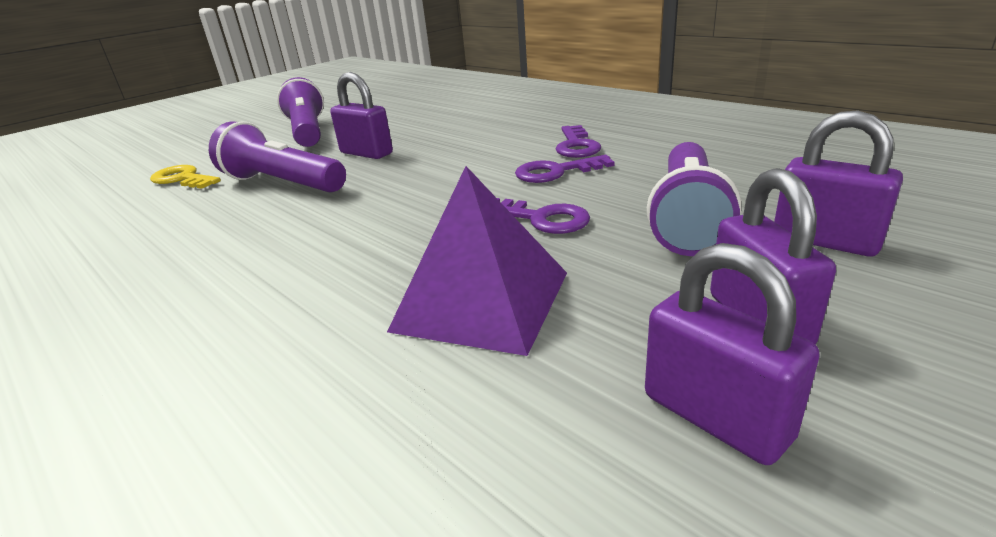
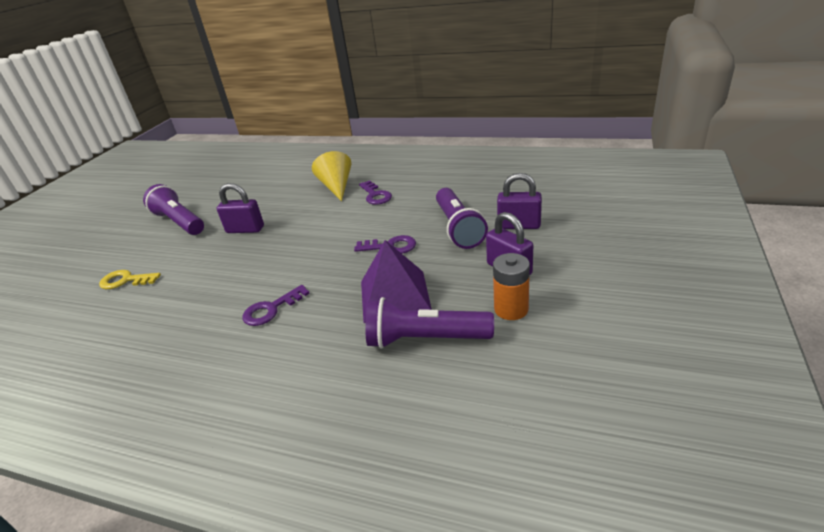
camera: 25 degrees left, 5 degrees up
(282, 183) = (210, 265): purple flashlight -> purple flashlight (425, 339)
(529, 127) = (336, 187): none -> yellow cone
(556, 172) = (377, 216): purple key -> purple key (271, 309)
(715, 417) = (511, 309): purple padlock -> orange battery

